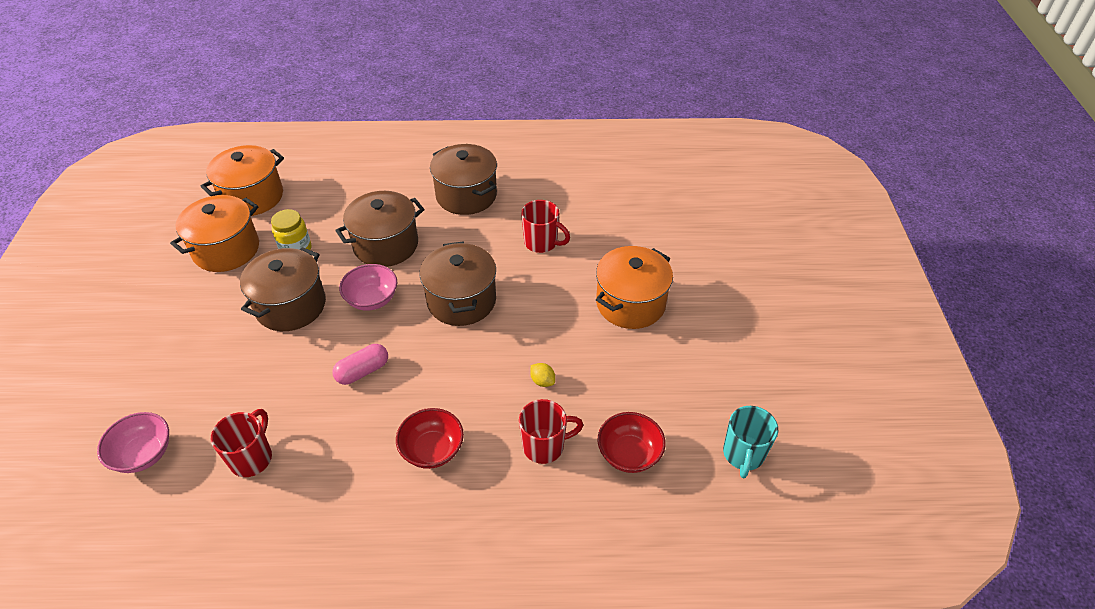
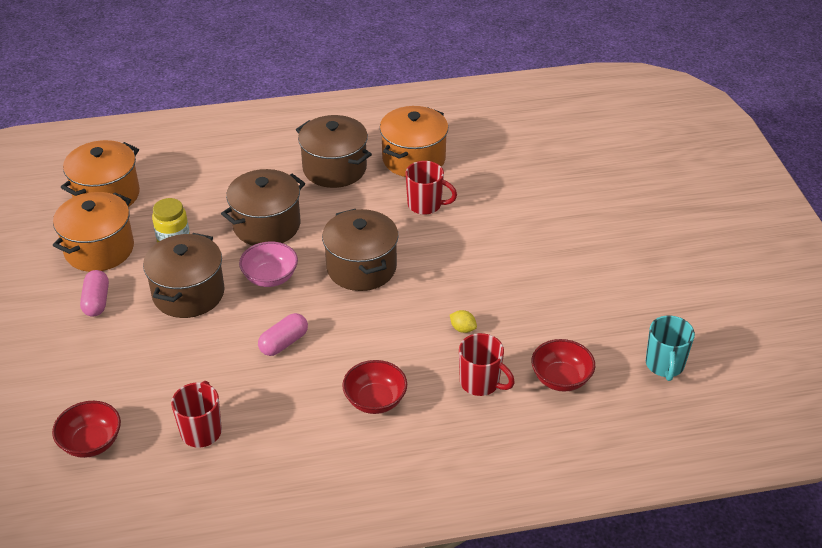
camera: 10 degrees left, 5 degrees down
(143, 454) = (91, 443): pink bowl -> red bowl
(204, 302) = (97, 301): none -> pink capsule
(545, 446) = (481, 383): red mug -> red mug turned 60 degrees clockwise
(630, 303) = (528, 250): orange pot -> orange pot (414, 159)

